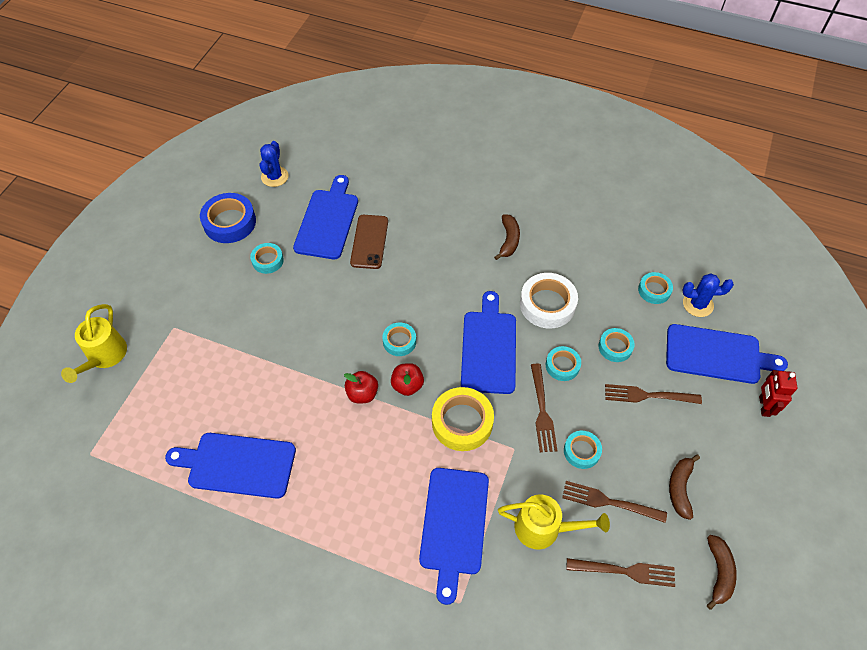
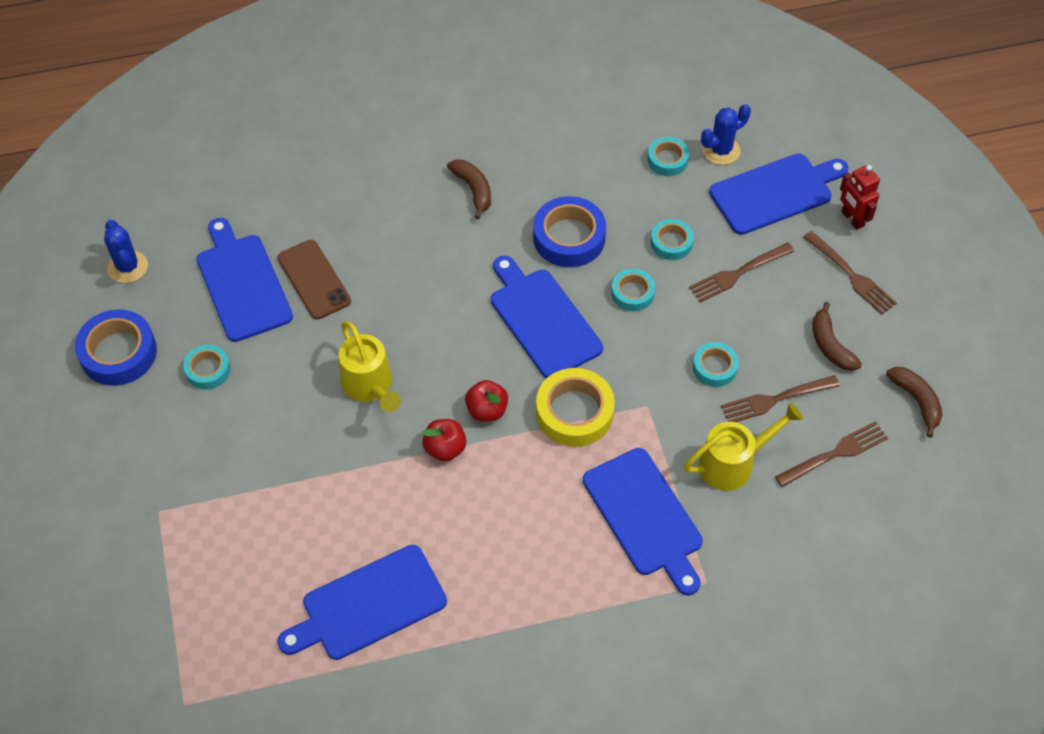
camera: 35 degrees left, 0 degrees up
(104, 357) = (102, 595): yellow watering can -> yellow watering can (370, 387)
(399, 341) = (440, 370): turquoise tape -> none
(542, 411) = (647, 351): brown fork -> brown fork (851, 275)
(547, 304) = (569, 237): white tape -> blue tape

